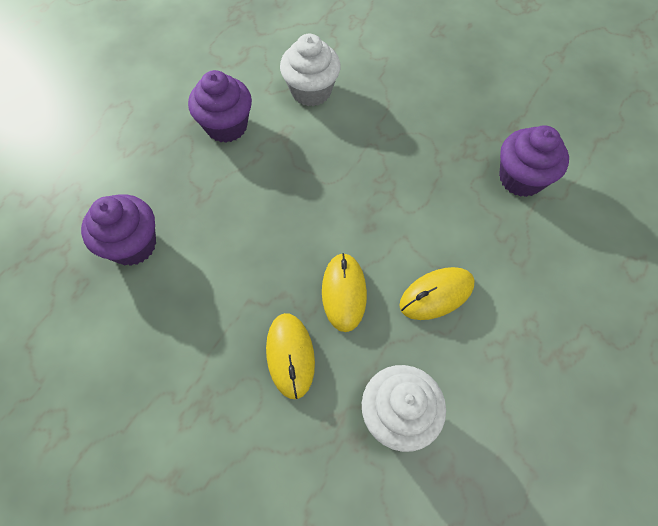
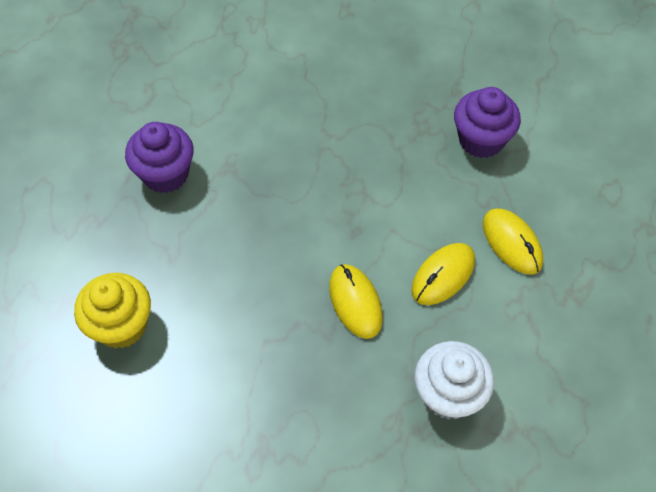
camera: 20 degrees left, 5 degrees down
(133, 245) = (121, 325): purple cupcake -> yellow cupcake
(290, 355) = (328, 377): yellow mouse -> yellow mouse (512, 243)
(311, 91) = (239, 111): white cupcake -> none

